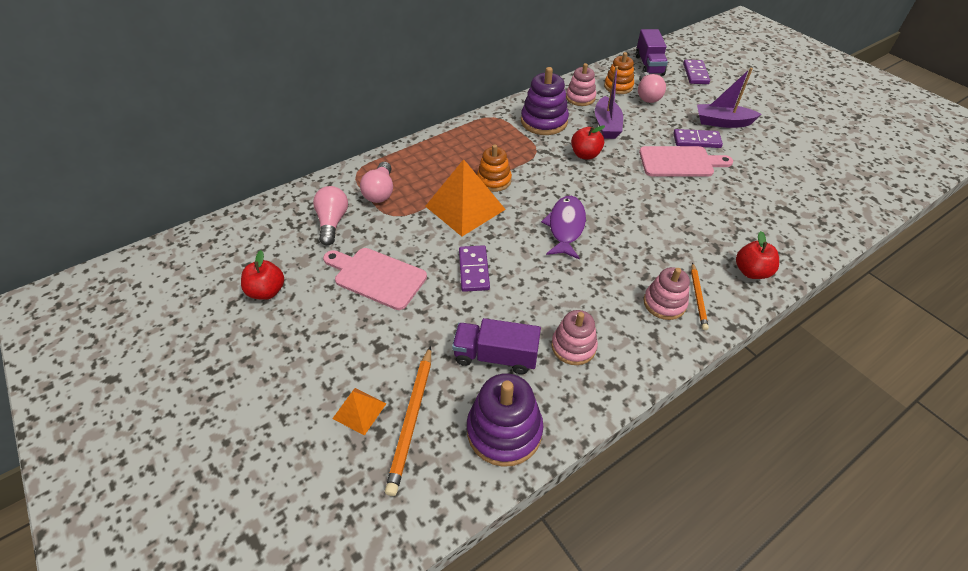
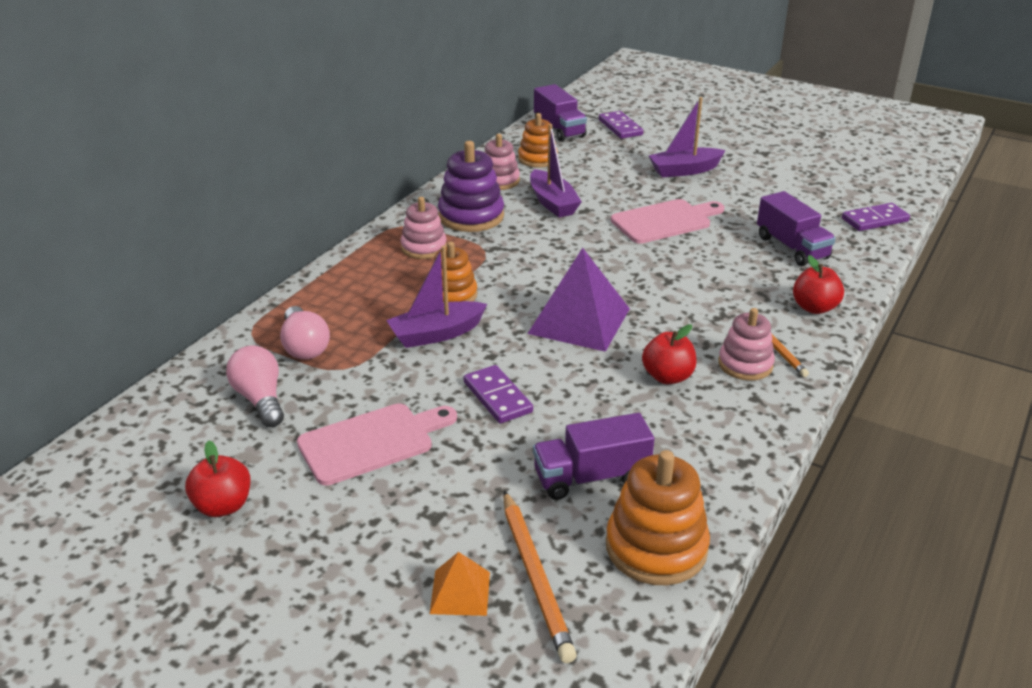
camera: 25 degrees left, 15 degrees down
(376, 277) = (372, 442): pink cutting board -> pink cutting board turned 150 degrees clockwise
(465, 208) = (436, 334): orange pyramid -> purple boat
(504, 430) = (656, 547): purple stacking toy -> orange stacking toy
(565, 227) = (579, 320): purple fish -> purple pyramid
(573, 346) = (675, 438): pink stacking toy -> pink stacking toy (424, 248)
(585, 155) = (549, 240): red apple -> red apple (667, 377)
(647, 96) = (579, 161): pink light bulb -> none
(696, 140) = (668, 195): purple domino -> purple domino (874, 220)
(766, 212) = (792, 247): none -> purple truck

